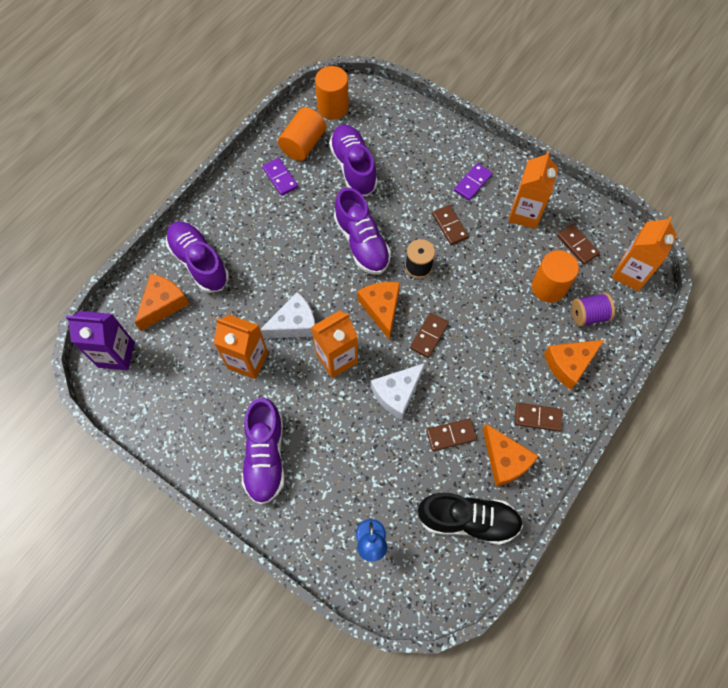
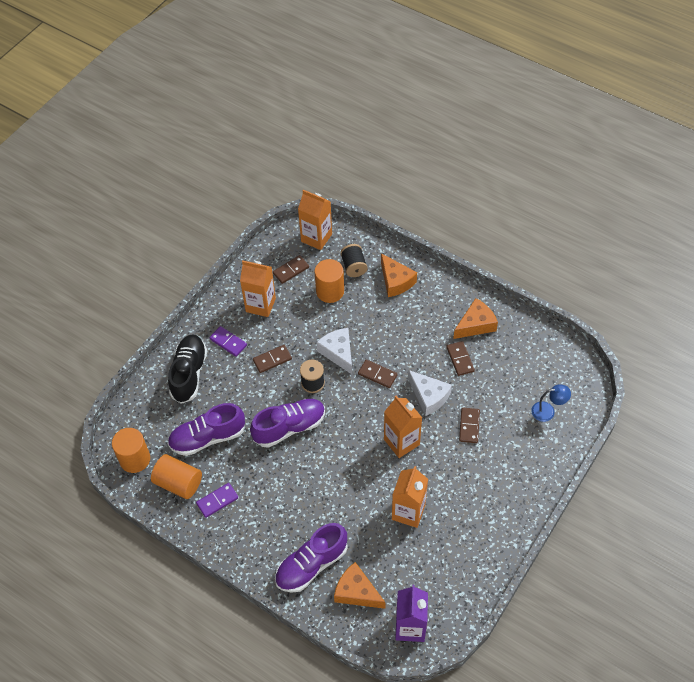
camera: 90 degrees left, 10 degrees down
(265, 456) = (491, 490): purple shoe -> none
(294, 324) = (371, 477): white cheese -> white cheese (338, 353)
(381, 309) = (354, 410): orange cheese -> none
(468, 520) = (523, 348): black shoe -> black shoe (189, 373)
(538, 417) = (440, 303): brown domino -> brown domino (469, 426)
(588, 315) = (354, 266): purple spool -> black spool

